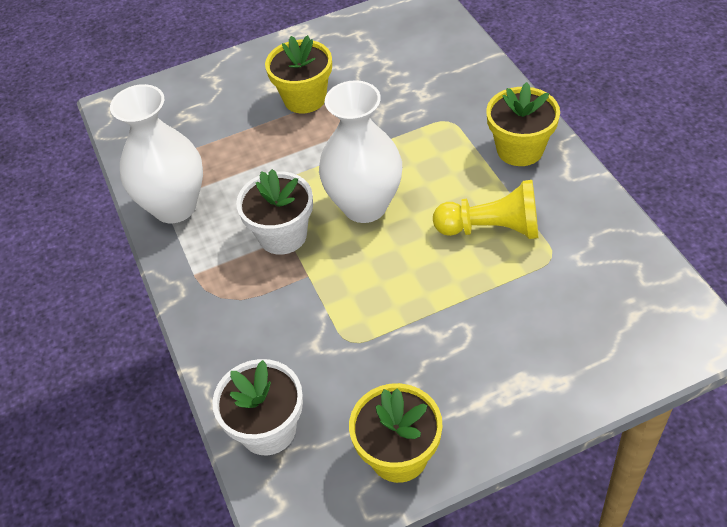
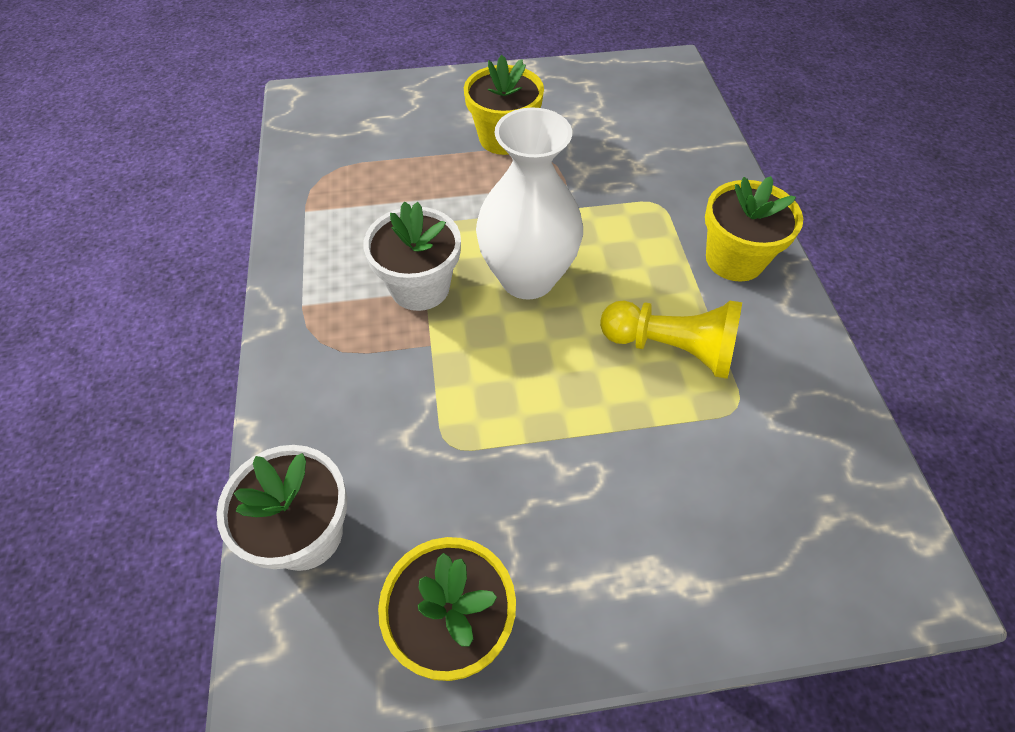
camera: 10 degrees right, 5 degrees up
(175, 207) = (315, 221): white vase -> none

